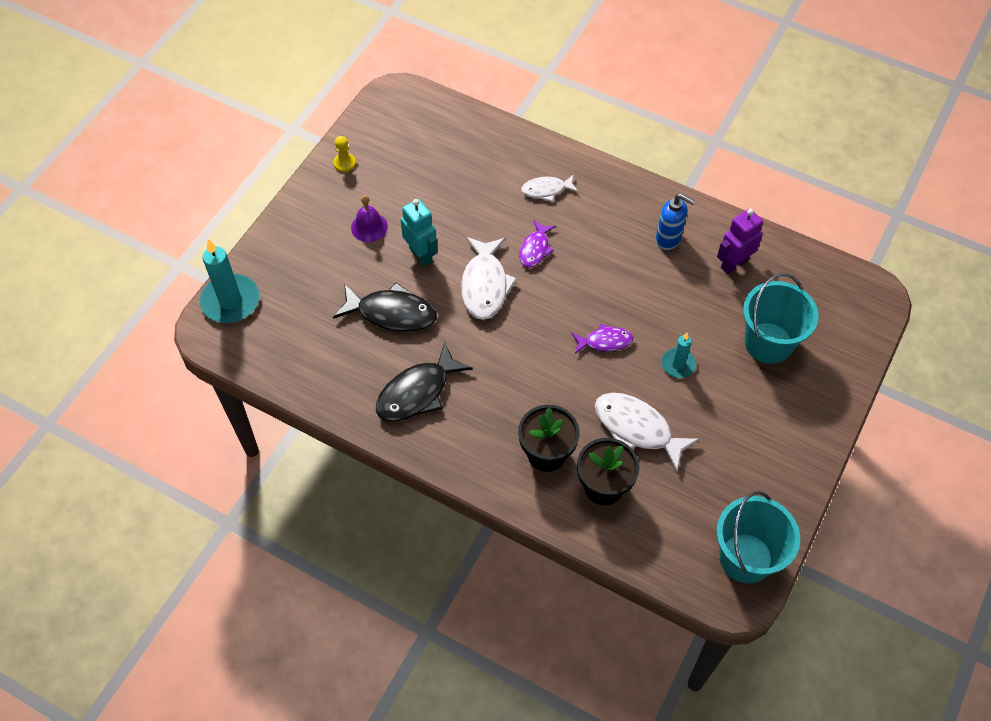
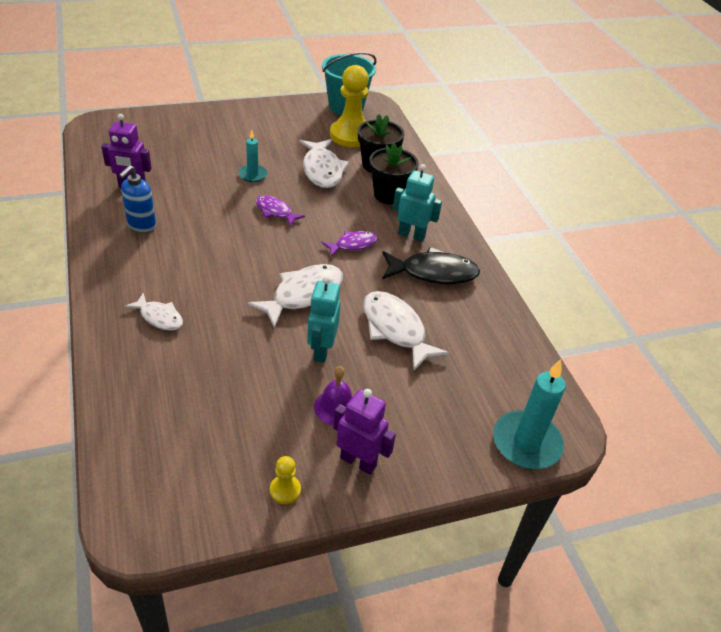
camera: 140 degrees left, 15 degrees down
(322, 208) = (358, 461): none -> purple robot
(391, 313) = (395, 329): black fish -> white fish
(476, 419) = (411, 235): none -> turquoise robot
(535, 249) = (234, 288): purple fish -> purple fish (353, 244)
(668, 239) = (141, 225): blue soap dispenser -> blue soap dispenser turned 135 degrees counterclockwise
(679, 509) = (351, 135): none -> yellow pawn
(768, 343) = (188, 148): turquoise bucket -> none

